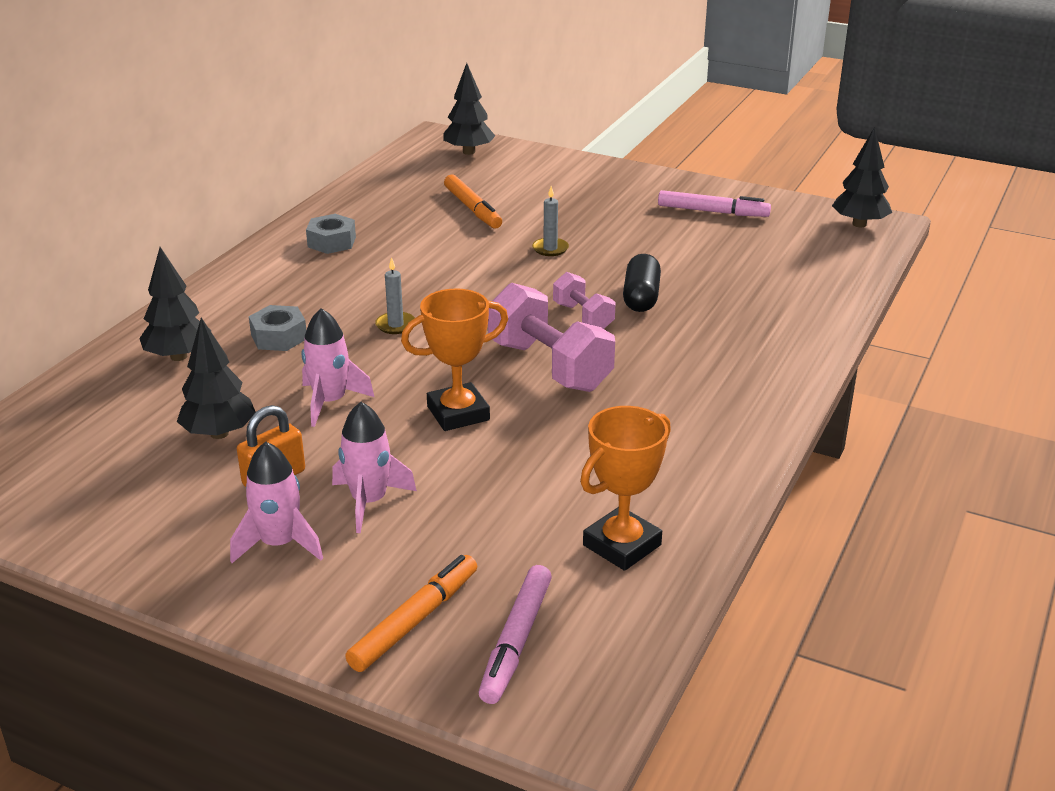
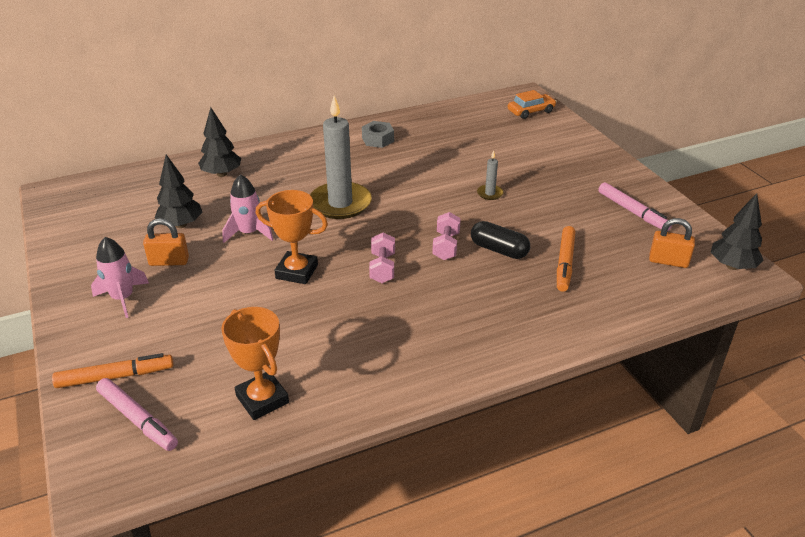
camera: 40 degrees right, 5 degrees up
(279, 337) = (277, 184): grey nut -> none
(369, 502) = (188, 299): pink rocket -> none
(395, 325) = (340, 203): grey candle -> grey candle, size x2.33
(469, 152) = (531, 111): black tree -> orange car
(472, 209) = (481, 149): orange marker -> orange marker (565, 263)
(516, 641) = (137, 419): pink marker -> pink marker turned 105 degrees counterclockwise
(549, 366) = (382, 268): pink dumbbell -> pink dumbbell, size x0.56
(622, 545) = (262, 399): orange trophy -> orange trophy turned 60 degrees clockwise
(641, 297) = (499, 250): black capsule -> black capsule turned 75 degrees clockwise
(804, 242) = (668, 261): none -> orange padlock

